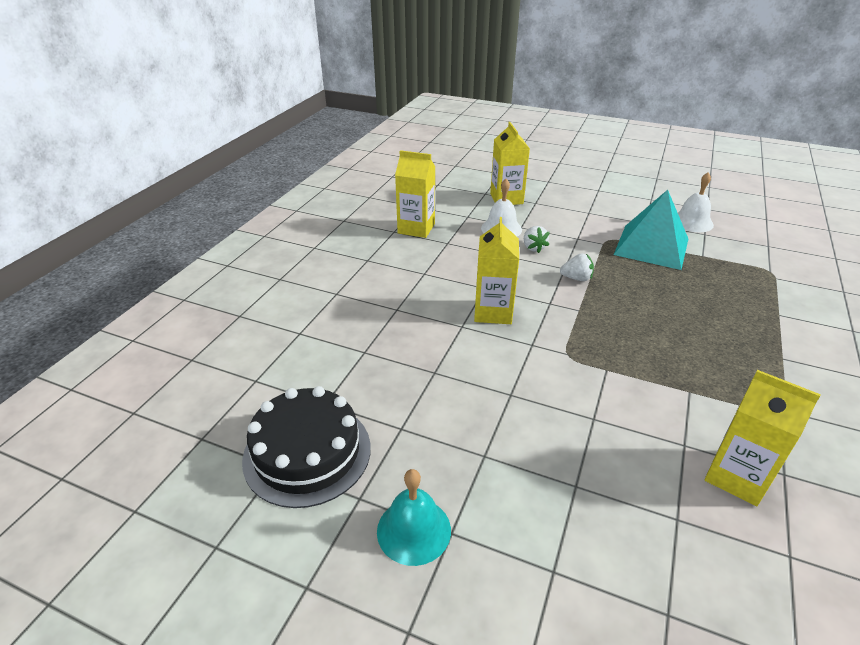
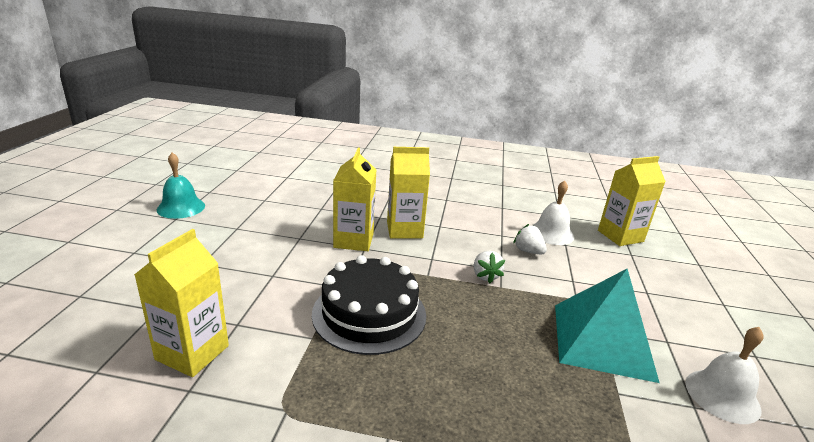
camera: 75 degrees right, 10 degrees down
(307, 452) = (246, 176): black cake -> black cake (369, 314)
(416, 228) = (515, 193): yellow carton -> yellow carton (353, 240)
(533, 248) = (528, 251): white strawberry -> white strawberry turned 75 degrees clockwise

